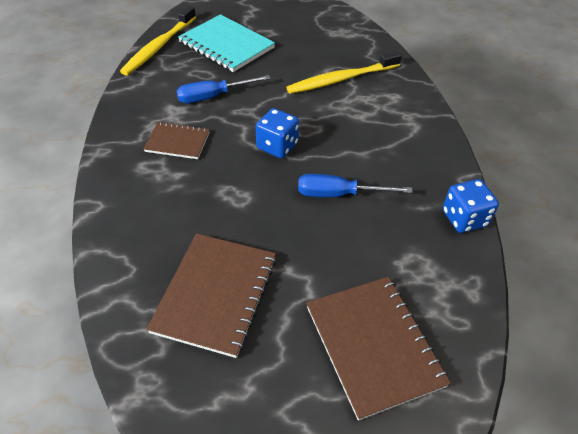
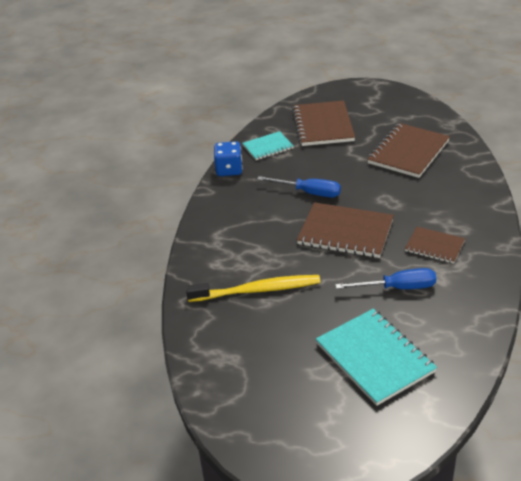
camera: 160 degrees left, 10 degrees down
(159, 46) = (462, 368): yellow toothbrush -> none
(277, 146) = (345, 232): blue dice -> brown notebook
(437, 273) = (268, 147): none -> turquoise notebook

